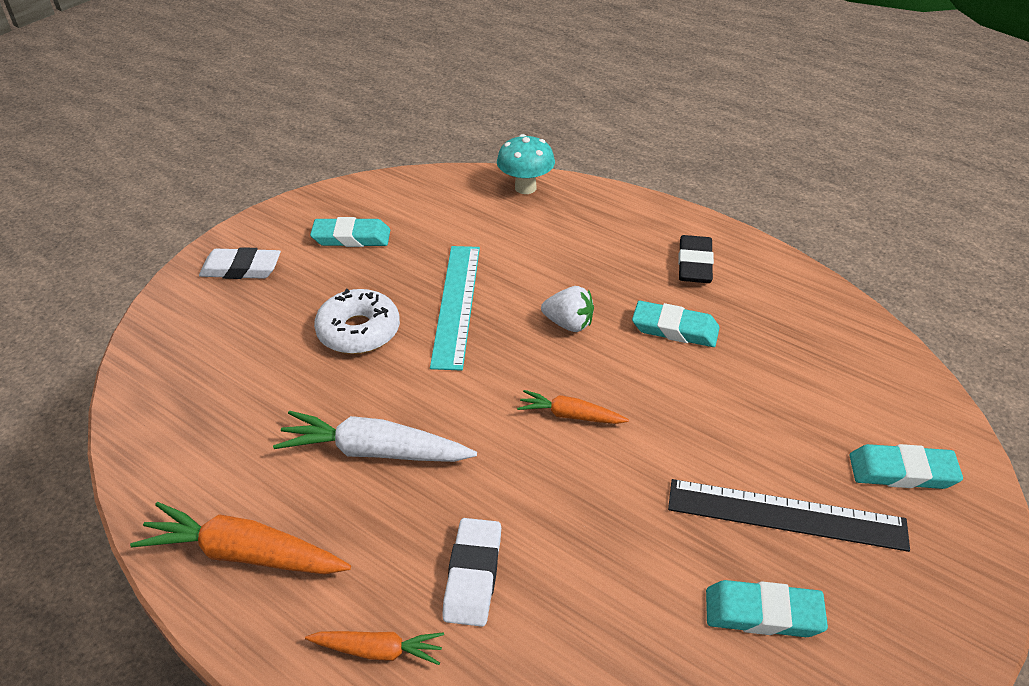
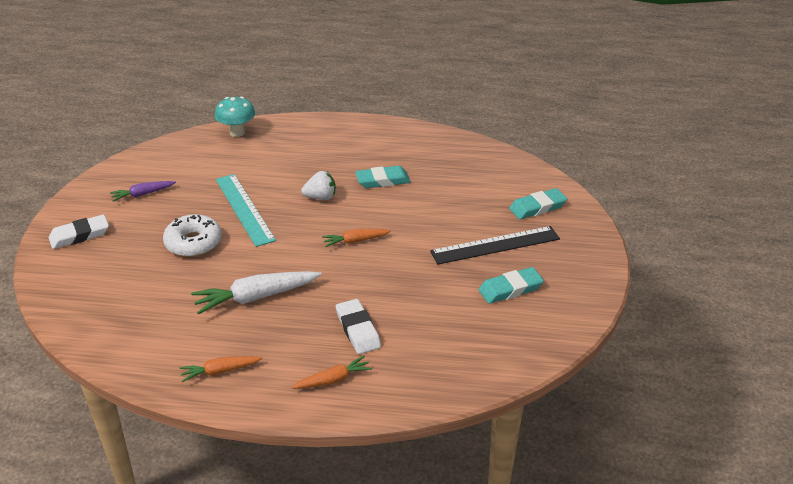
camera: 30 degrees left, 5 degrees down
(244, 554) = (220, 371): orange carrot -> orange carrot, size x0.57
(351, 237) = (142, 194): turquoise eraser -> purple carrot
(694, 264) = (371, 144): black eraser -> none

